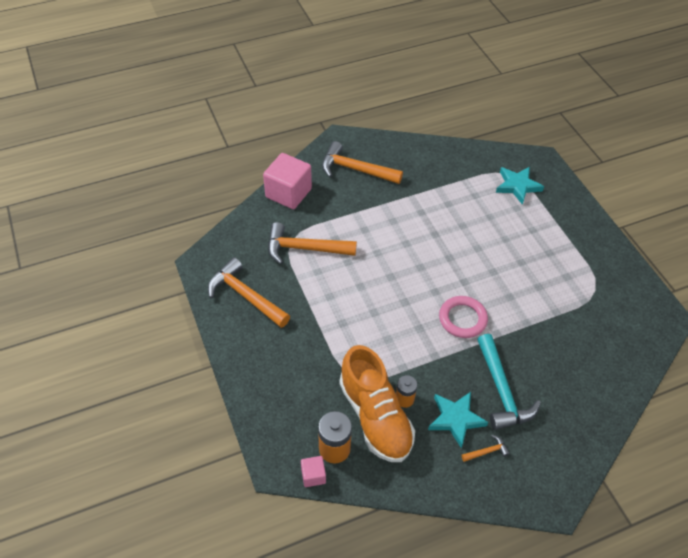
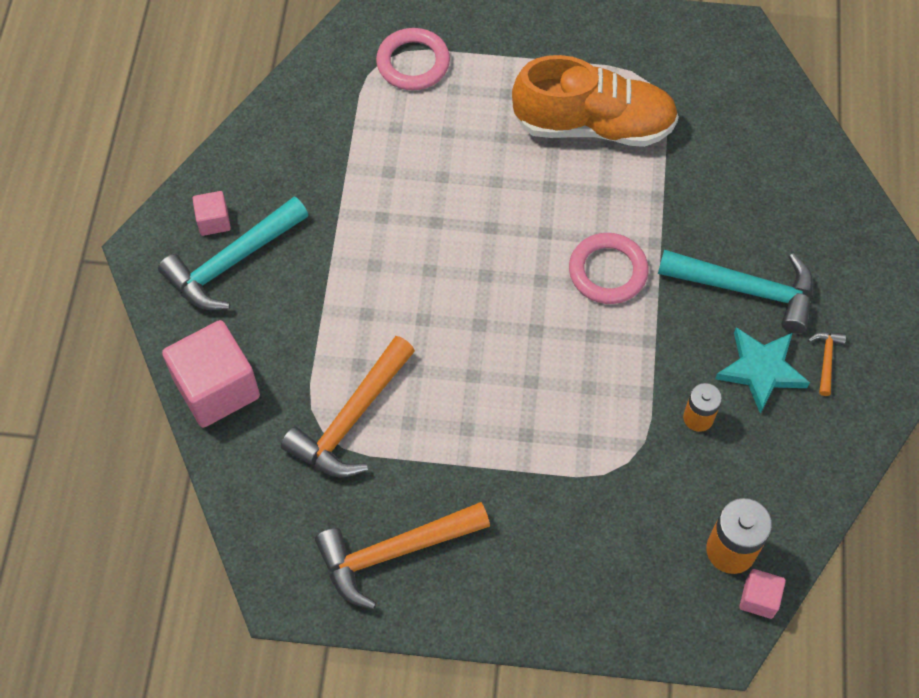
camera: 60 degrees left, 10 degrees up
(356, 169) = (232, 262): orange hammer -> turquoise hammer
(372, 154) = (214, 221): none -> pink cube
(375, 416) = (706, 470): orange shoe -> orange shoe (593, 125)
(517, 186) = (413, 63): turquoise star -> pink ring

